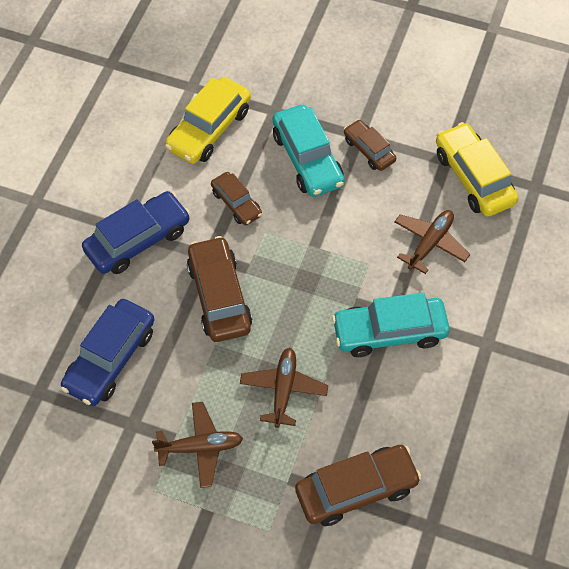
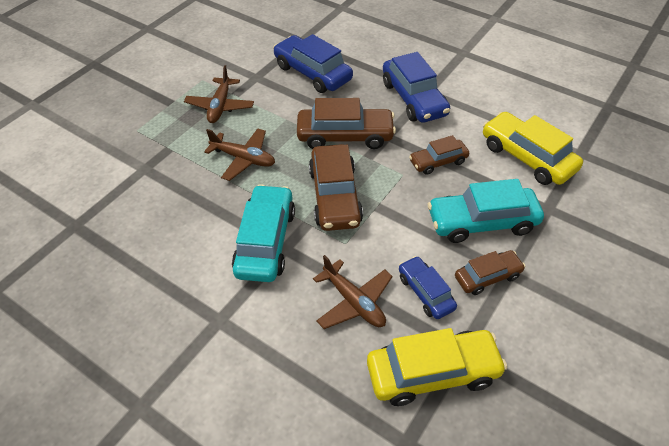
camera: 105 degrees right, 10 degrees down
(356, 489) = (135, 185): brown car -> brown car (335, 196)
(401, 192) = (425, 292): none -> blue car

